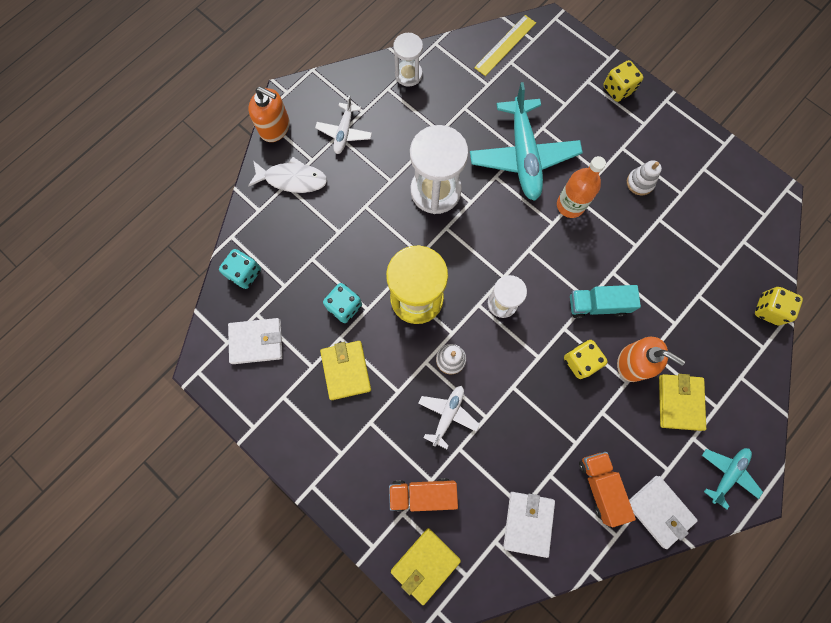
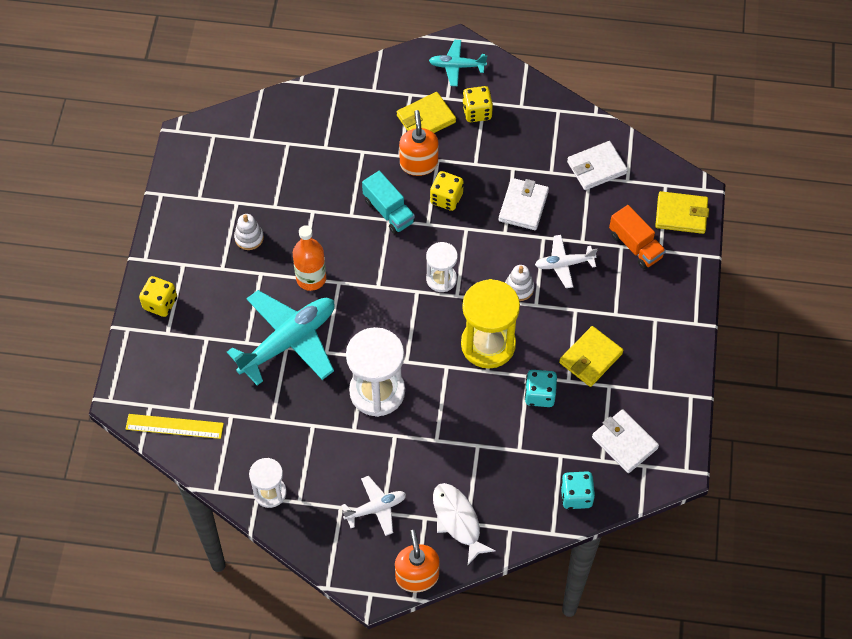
camera: 125 degrees left, 15 degrees down
(600, 486) = (532, 137): orange truck -> none
(659, 511) = (518, 94): white wallet -> white wallet (523, 206)
(768, 309) = (301, 97): yellow dice -> yellow dice (477, 112)

